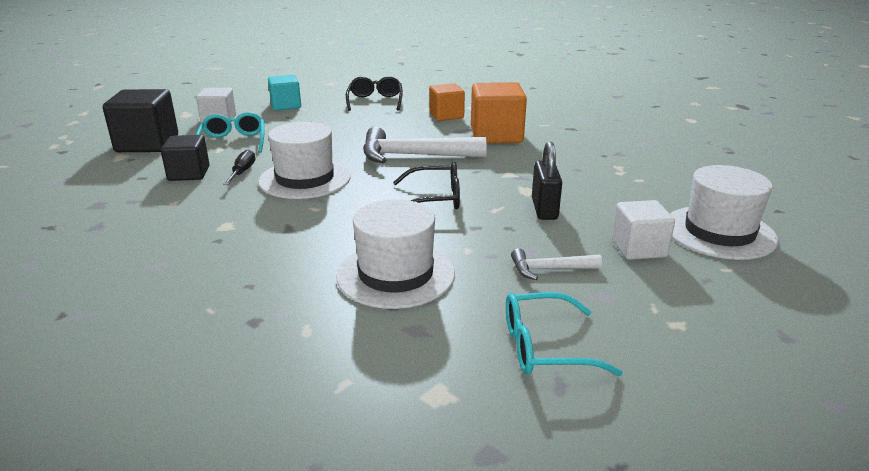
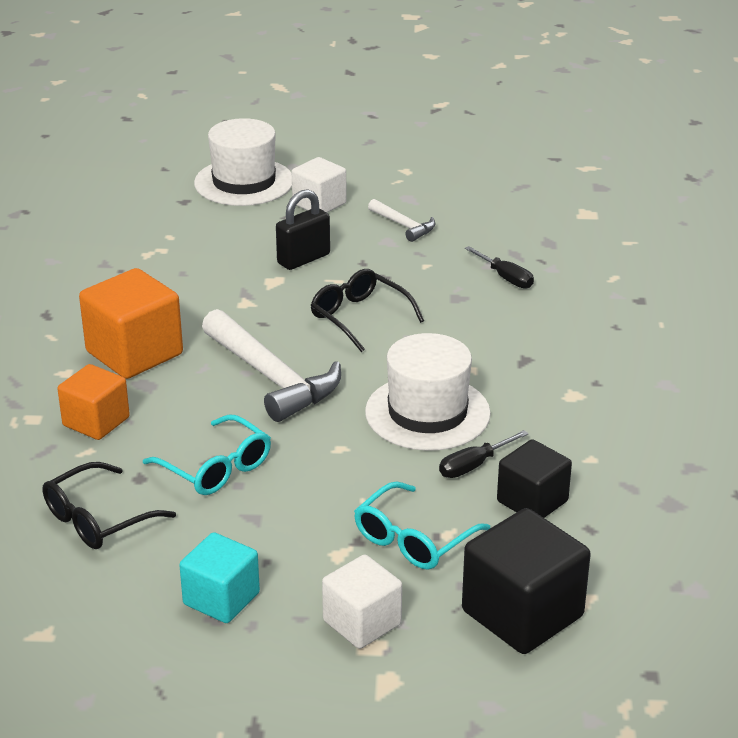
camera: 130 degrees left, 5 degrees up
(396, 274) = (505, 277): white hat -> black screwdriver
(544, 347) = (496, 200): turquoise glasses -> turquoise glasses (216, 468)

